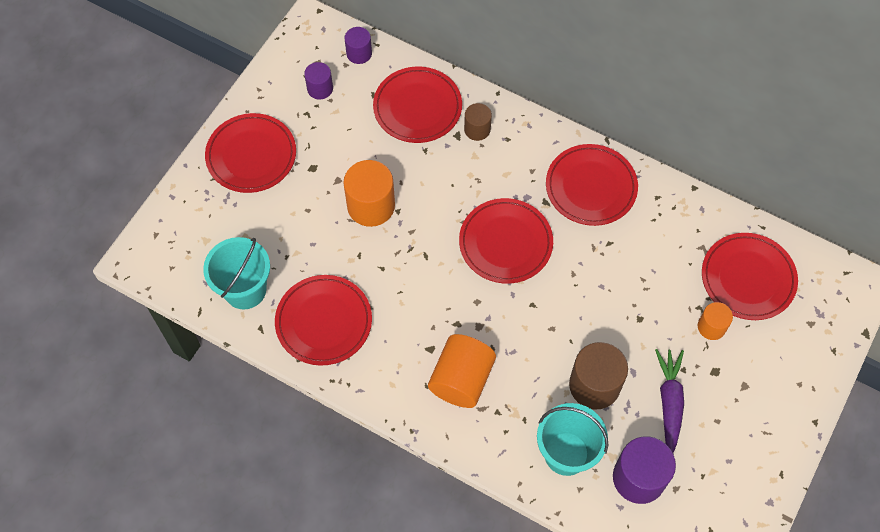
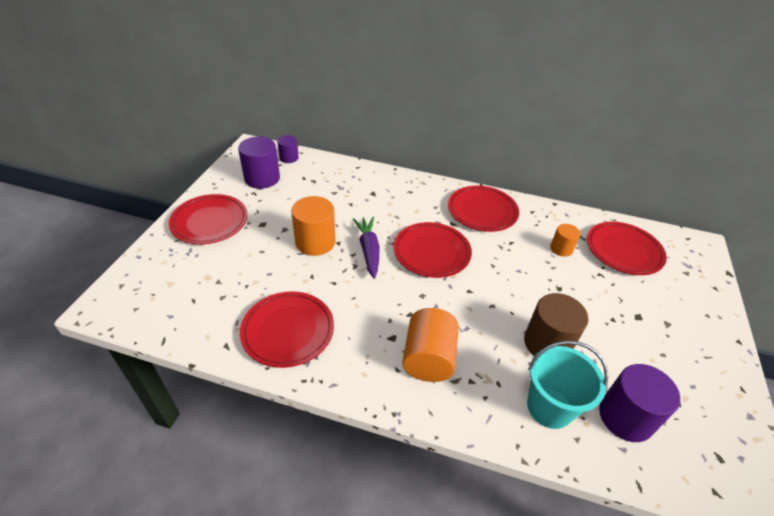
camera: 15 degrees left, 20 degrees down
(245, 290) = (209, 316): turquoise bucket -> none
(320, 88) = (262, 178): purple cylinder -> purple cylinder, size x1.75
(417, 107) = (339, 181): red plate -> none
(477, 129) = (386, 188): brown cylinder -> none
(669, 401) = (615, 345): purple carrot -> purple carrot (369, 250)
(711, 327) = (616, 286): orange cylinder -> orange cylinder (561, 249)

